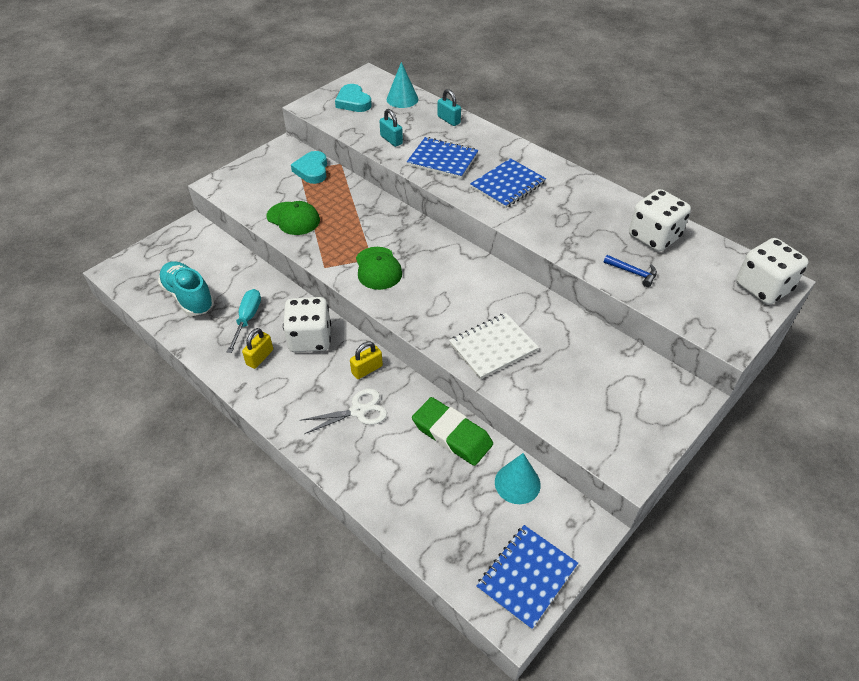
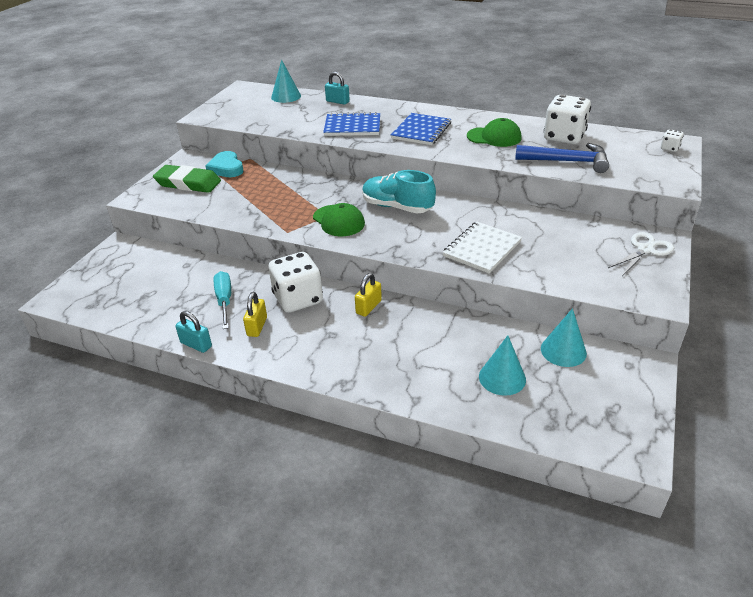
camera: 20 degrees left, 10 degrees down
(189, 297) = (151, 299): turquoise shoe -> turquoise shoe (397, 207)
(293, 218) = (232, 205): green cap -> green cap (494, 137)
(353, 102) = (242, 106): turquoise heart -> none
(358, 411) = (382, 340): white scissors -> white scissors (645, 250)
(391, 140) = (296, 123): turquoise padlock -> turquoise padlock (196, 344)
(441, 491) = (502, 378): none -> turquoise cone
(452, 434) = (480, 332): green eraser -> green eraser (188, 183)
(526, 576) = (624, 417): blue notebook -> none
(633, 273) = (567, 161): blue hammer -> blue hammer, size x1.88
(762, 288) = (669, 148): white dice -> white dice, size x0.43

